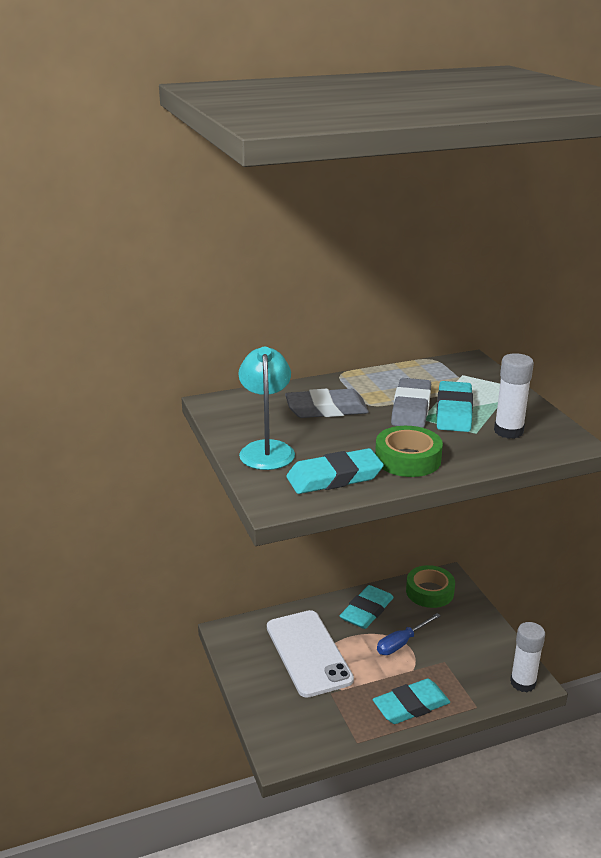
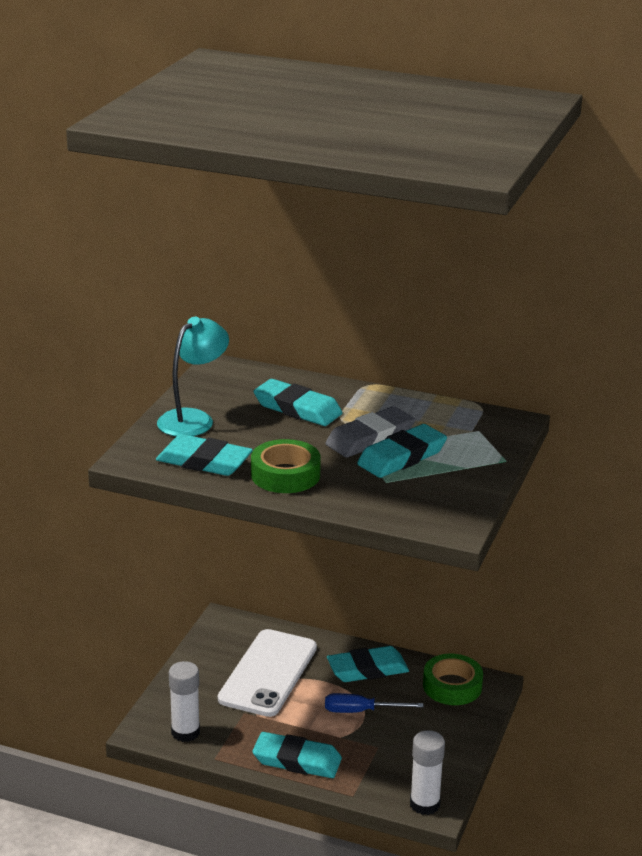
camera: 40 degrees right, 0 degrees up
(326, 409) = (297, 408): grey eraser -> turquoise eraser
(508, 431) = (416, 493): white glue stick -> white glue stick (185, 732)

